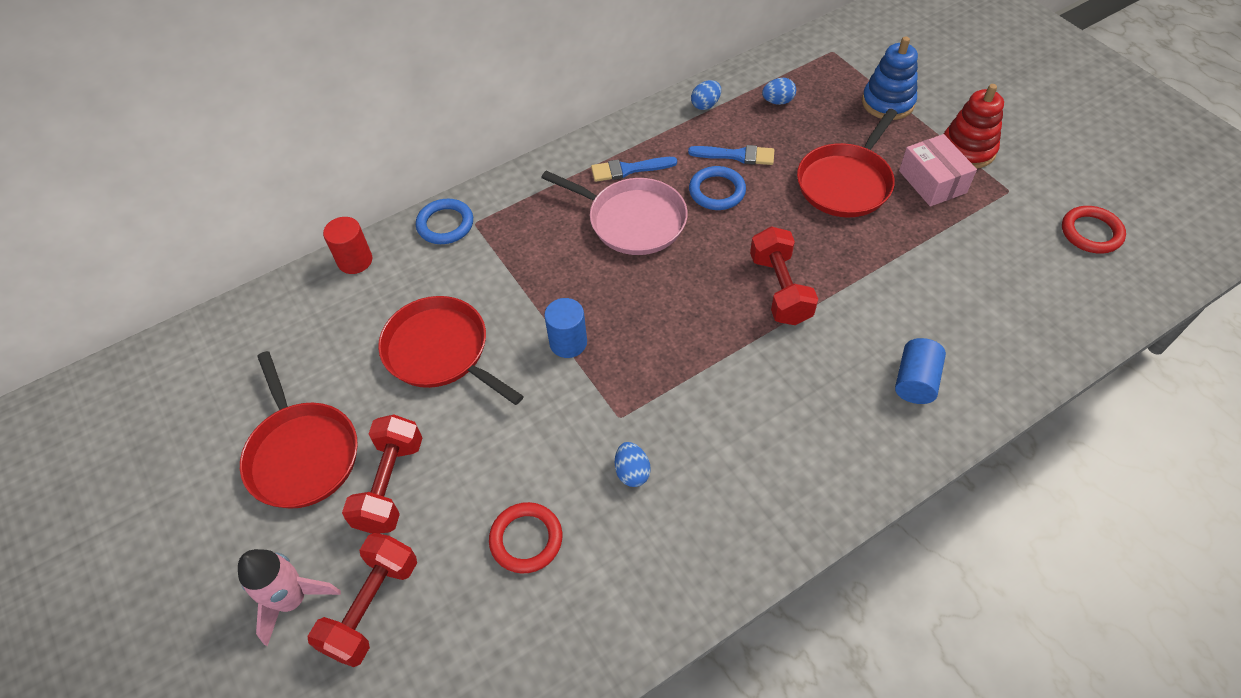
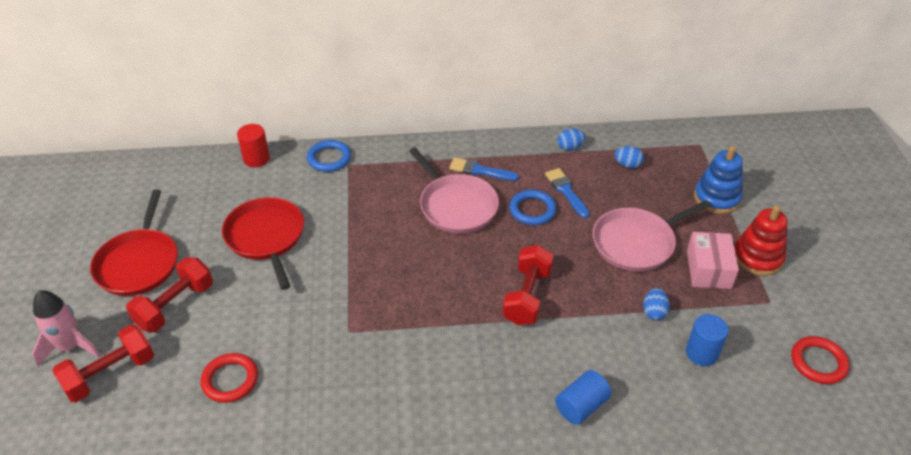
camera: 25 degrees right, 10 degrees down
(568, 342) = (351, 268): blue cylinder -> blue cylinder (701, 353)
(632, 472) = (329, 371): blue egg -> blue egg (654, 312)
(736, 155) = (566, 191): blue brush -> blue brush turned 150 degrees counterclockwise
(846, 182) = (636, 242): red pan -> pink pan

